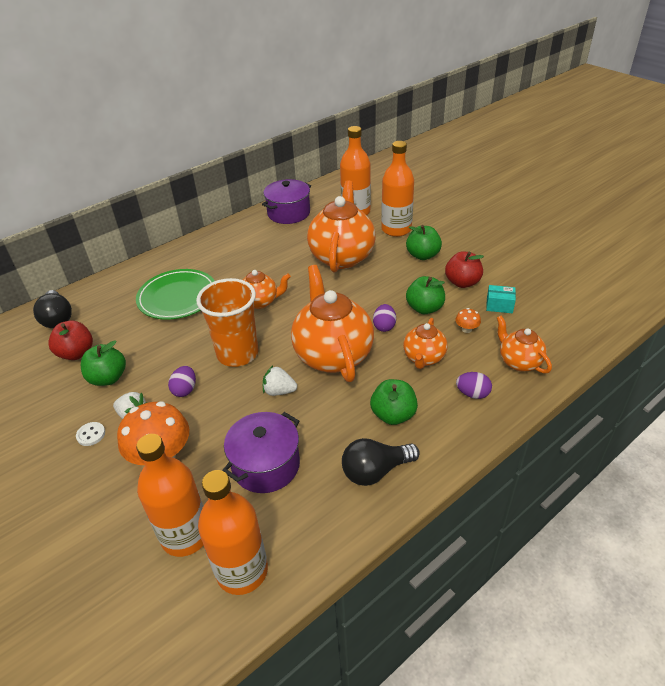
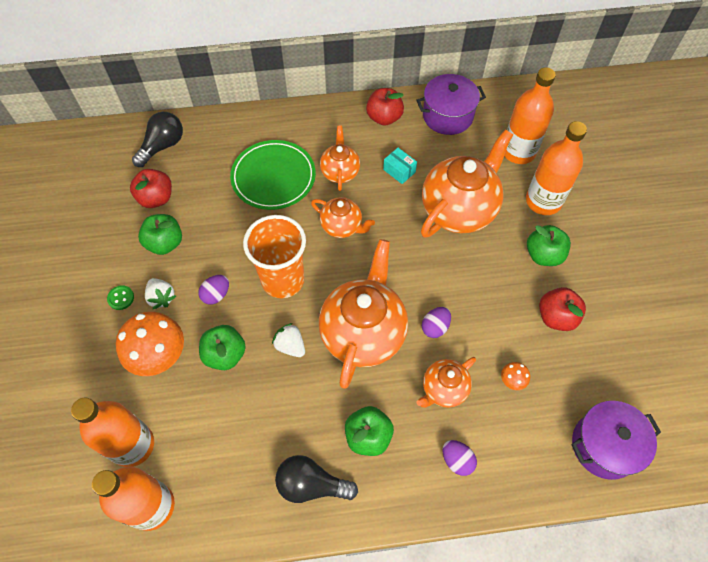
camera: 30 degrees right, 20 degrees up
(57, 318) = (162, 146): black light bulb -> black light bulb turned 150 degrees counterclockwise
(91, 434) = (121, 298): white button -> green button
(241, 231) = (384, 118): none -> red apple
(266, 465) = (230, 418): purple pot -> purple pot (604, 445)
(424, 308) = (491, 328): green apple -> green apple (225, 354)
(499, 305) = (570, 371): turquoise box -> turquoise box (399, 171)
(518, 362) = (532, 453): orange teapot -> orange teapot (340, 172)

